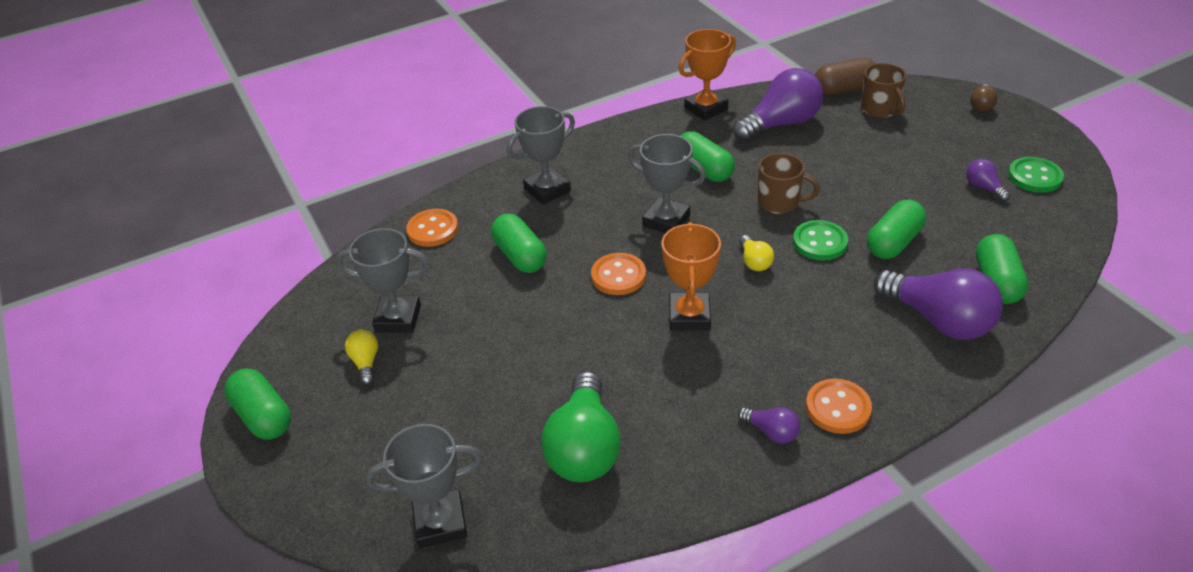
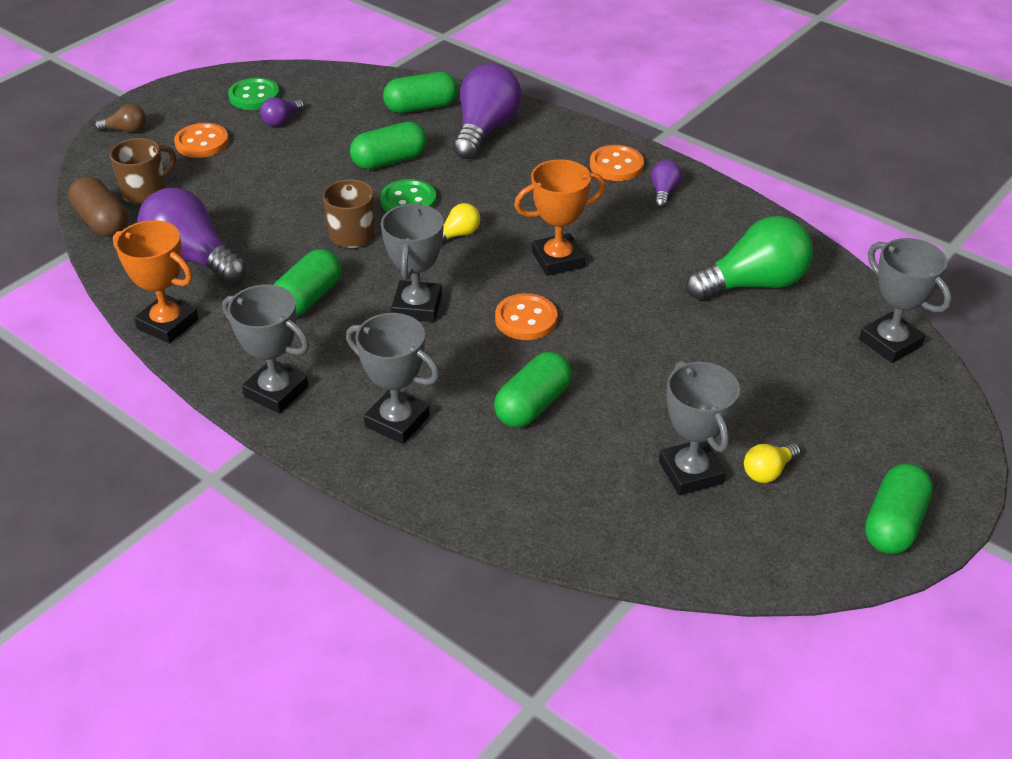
camera: 115 degrees left, 0 degrees up
(433, 229) = (524, 505): orange button -> orange button (202, 143)
(609, 144) = (276, 391): none -> grey trophy
(893, 242) = (389, 160): green capsule -> green capsule turned 45 degrees counterclockwise

